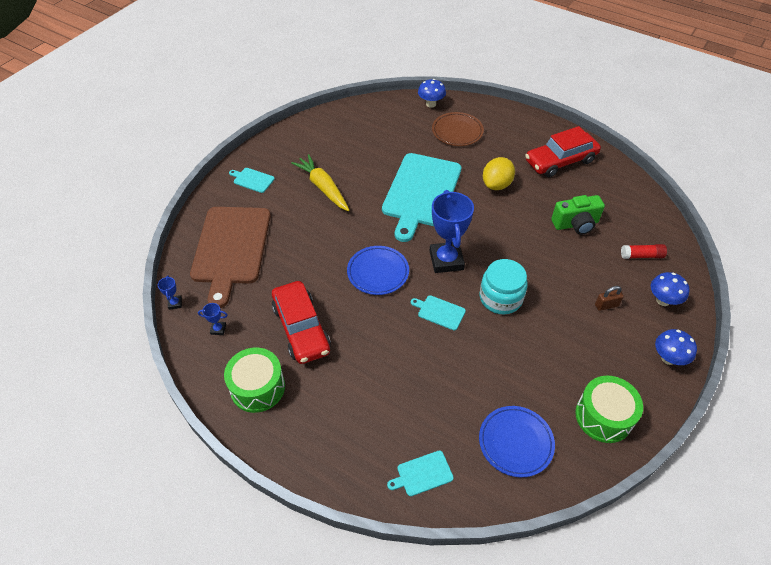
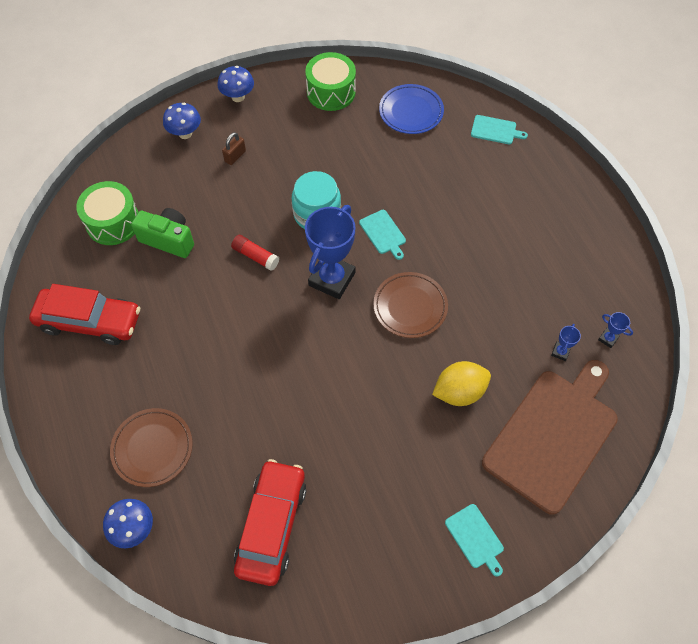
camera: 145 degrees left, 10 degrees up
(175, 303) = (644, 396): blue trophy -> blue trophy (560, 352)
(257, 387) = (593, 260): green drum -> green drum (113, 222)
(301, 328) = (524, 292): red car -> red car (272, 525)
(323, 188) = (392, 462): yellow carrot -> none
(378, 272) = (410, 307): blue plate -> brown plate
(421, 192) = (284, 379): turquoise cutting board -> none
(496, 185) = (192, 335): yellow lemon -> yellow lemon (459, 392)
(606, 305) = (235, 156): brown padlock -> brown padlock turned 75 degrees counterclockwise
(642, 256) = (150, 176): red glue stick -> red glue stick (255, 256)

